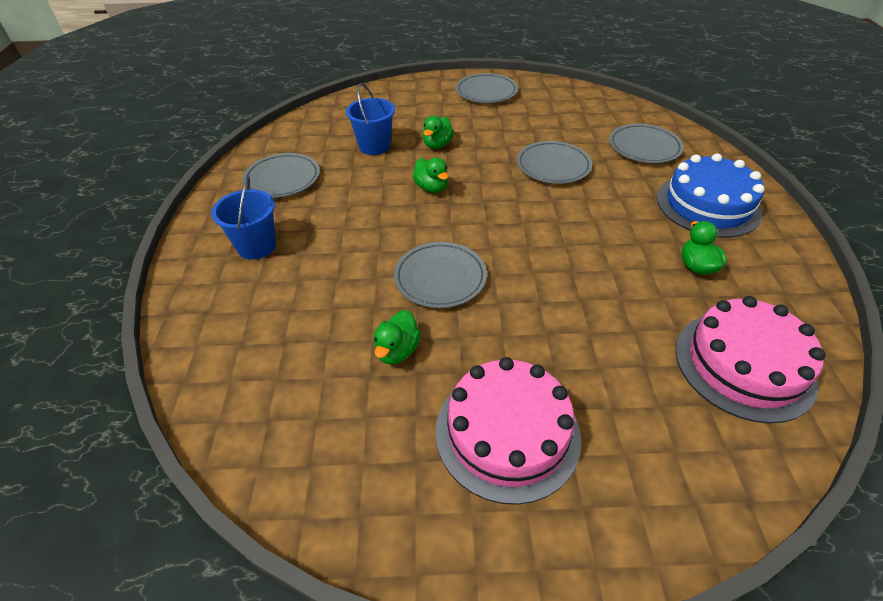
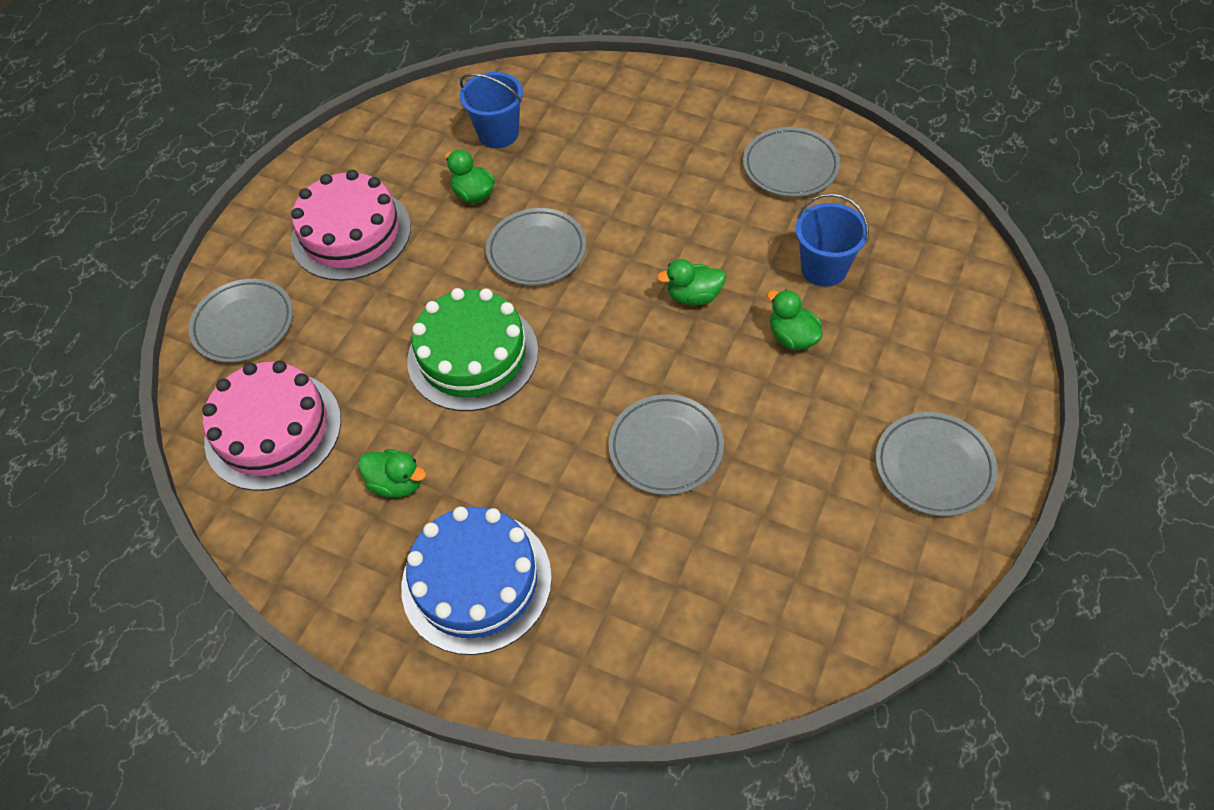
camera: 120 degrees right, 10 degrees up
(256, 246) = (675, 129): blue bucket -> blue bucket (498, 134)
(566, 273) = (473, 355): none -> green cake
(644, 147) = (646, 600): grey plate -> grey plate (244, 324)

